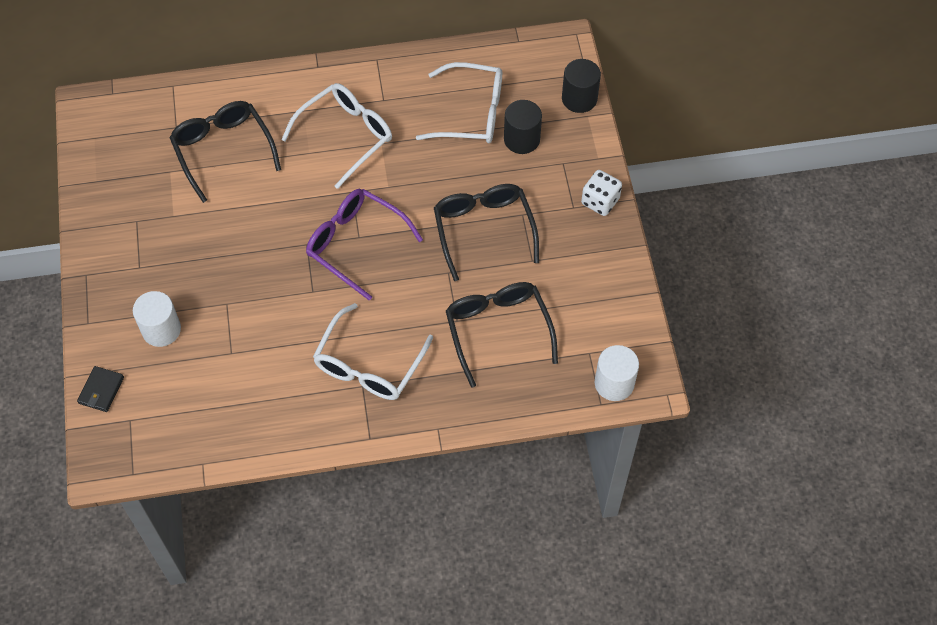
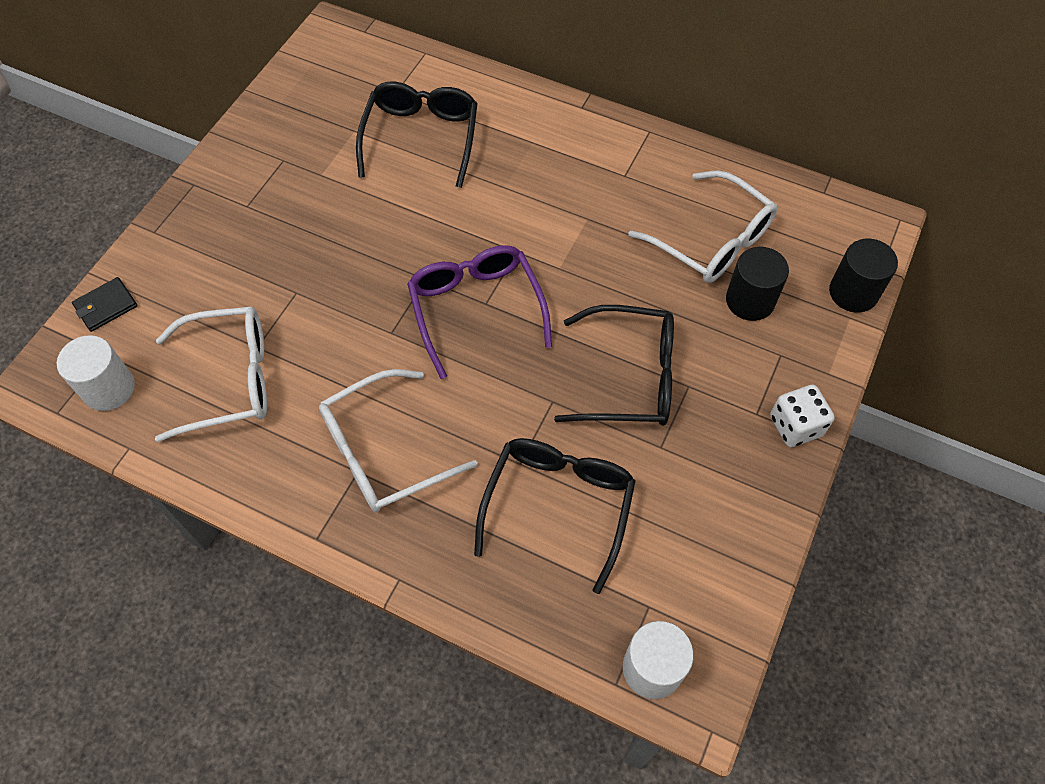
camera: 35 degrees right, 0 degrees up
(161, 330) = (212, 280): white cylinder -> white cylinder (109, 388)
(346, 136) = (556, 191): white glasses -> white glasses (229, 379)
(483, 230) = (629, 377): black glasses -> black glasses turned 75 degrees clockwise

